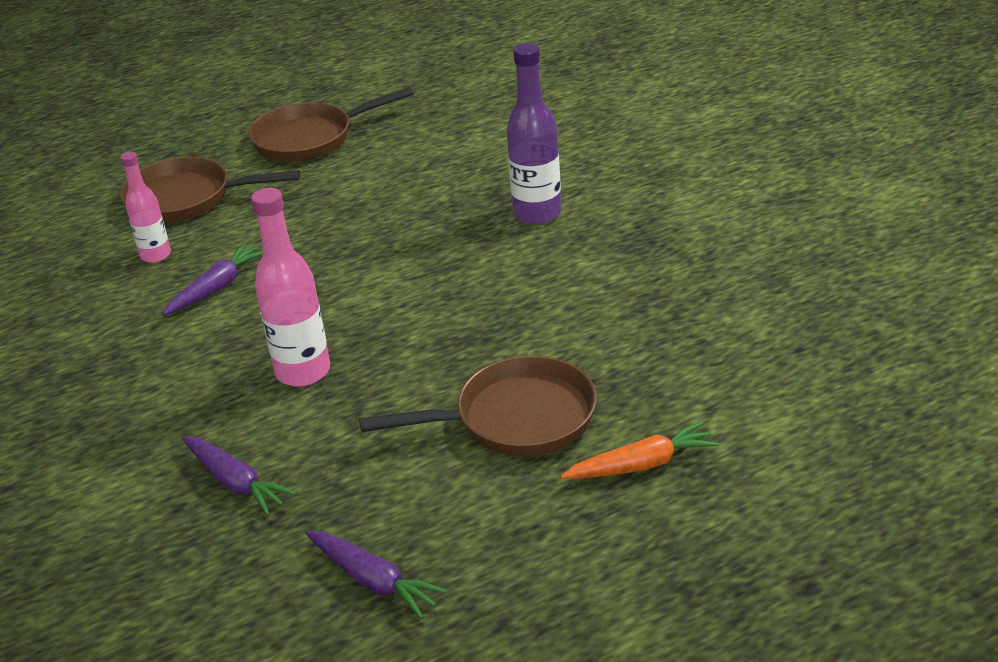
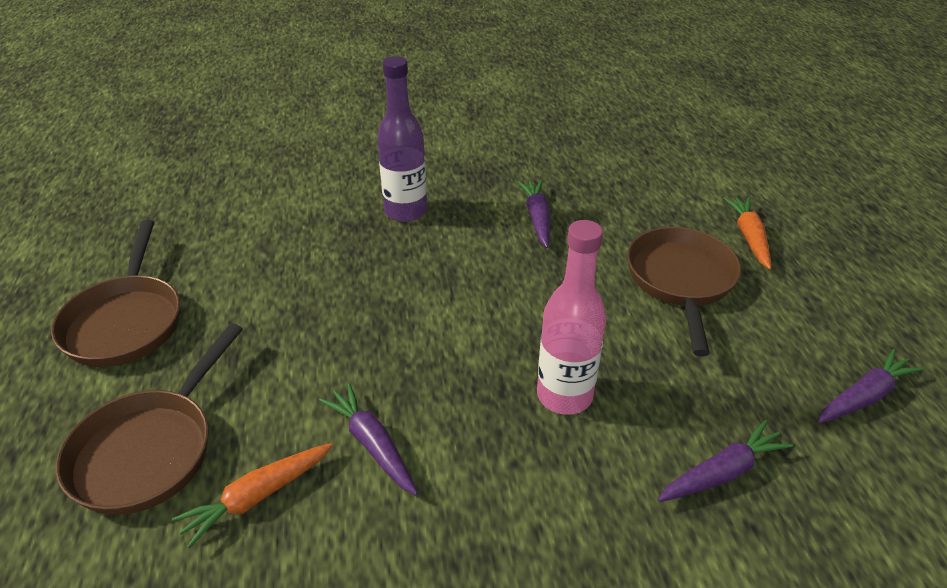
camera: 75 degrees left, 5 degrees up
(156, 255) = (257, 497): pink bottle -> orange carrot
(578, 296) = (537, 218): none -> purple carrot

